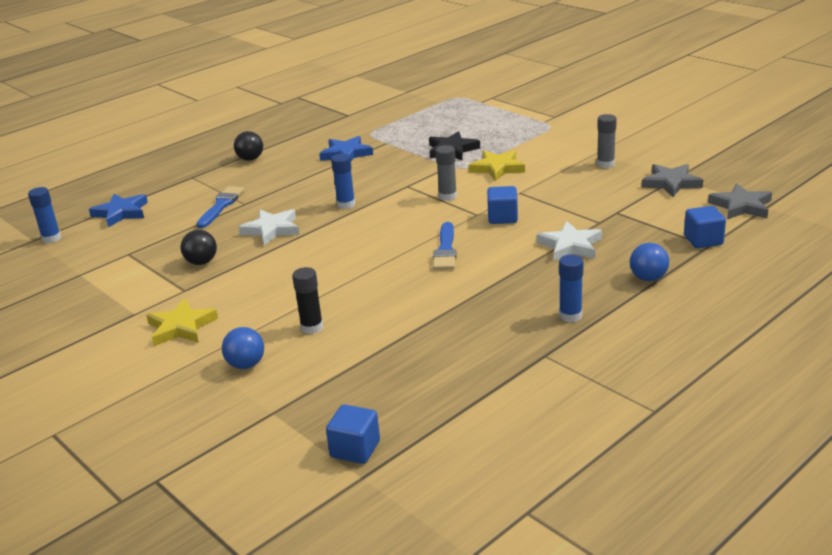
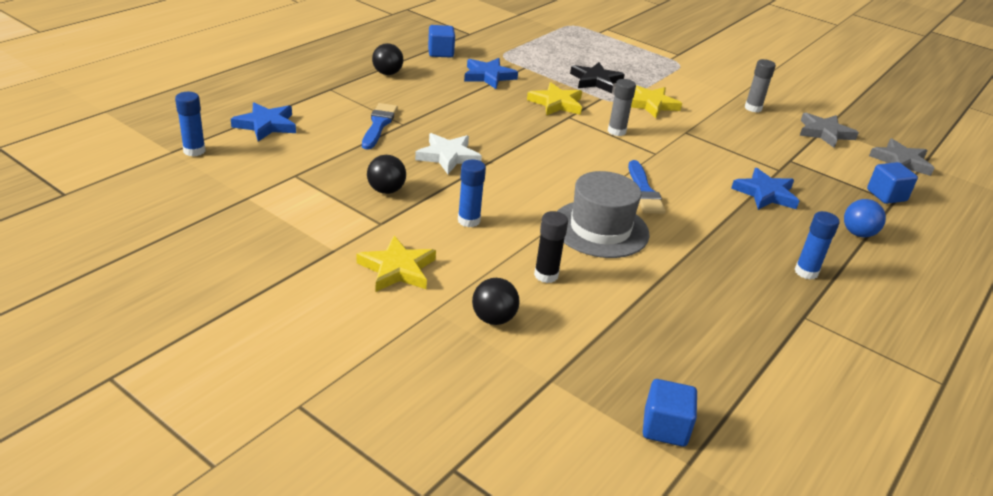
camera: 15 degrees left, 5 degrees up
(246, 365) = (493, 319): blue ball -> black ball
(346, 204) = (515, 133): blue glue stick -> blue glue stick (469, 221)
(384, 286) = (600, 229): none -> grey hat
(400, 174) = (556, 103): none -> yellow star
(502, 218) = (683, 159): blue cube -> blue cube (440, 53)
(570, 246) = (765, 194): white star -> blue star

